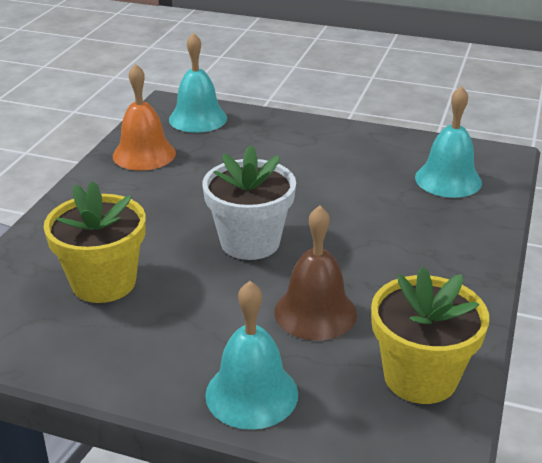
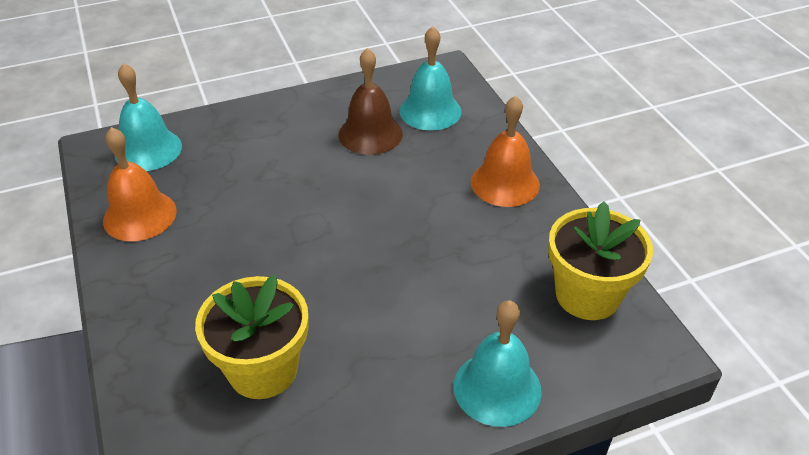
camera: 40 degrees left, 10 degrees up
(250, 242) = (343, 253): white flower pot -> none
(315, 312) = (464, 287): brown bell -> brown bell (370, 134)
(450, 259) = (505, 183): none -> orange bell

